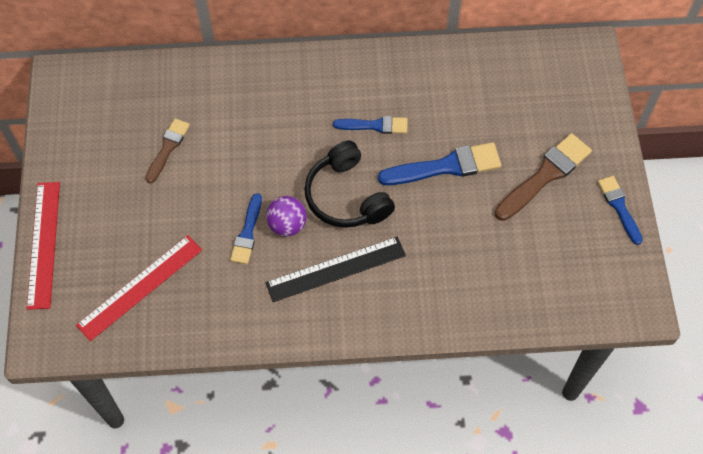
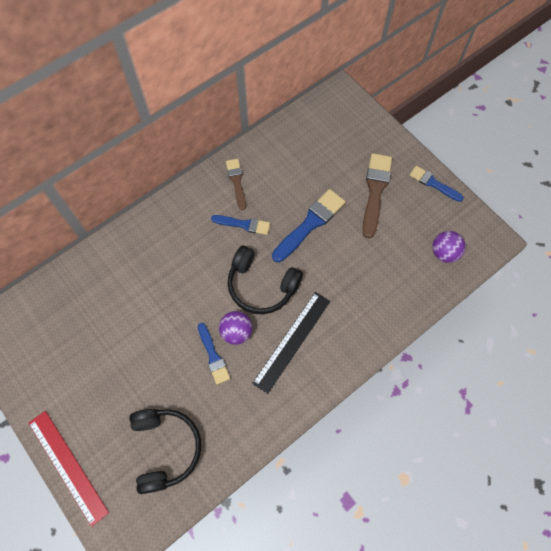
camera: 35 degrees left, 5 degrees up
(140, 287) = (166, 448): red ruler -> black headphones
(168, 148) = (110, 331): brown brush -> brown brush (236, 181)
(375, 125) = (244, 224): blue brush -> blue brush turned 45 degrees clockwise
(571, 285) = (444, 253): none -> purple ball

